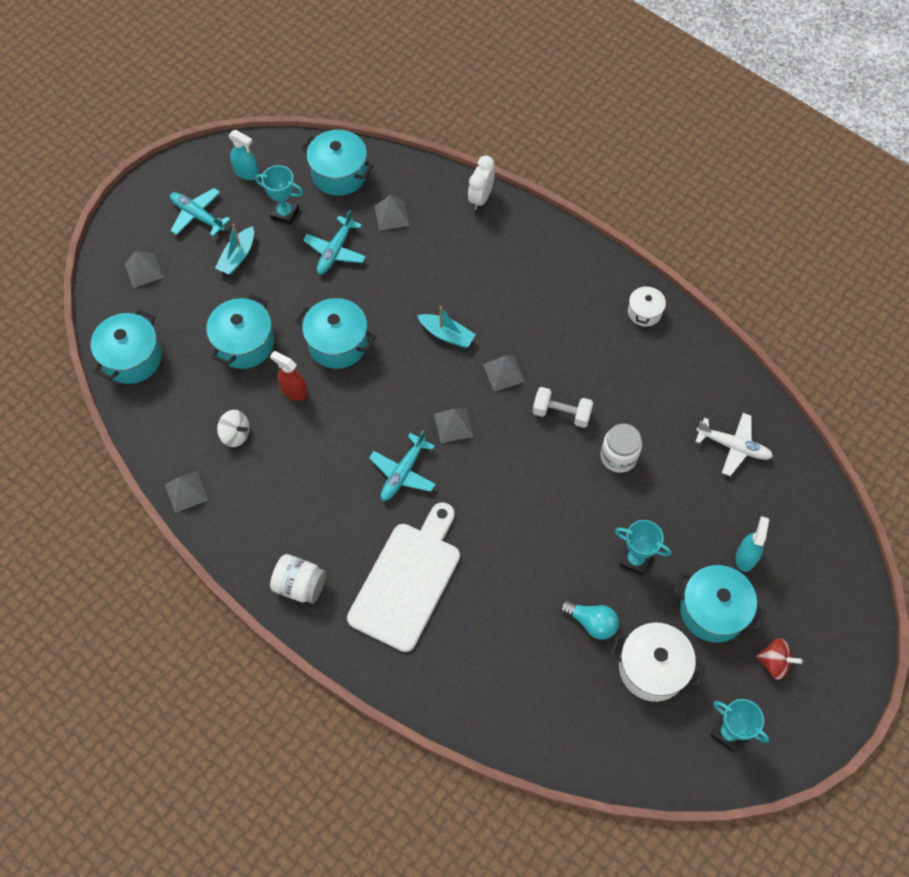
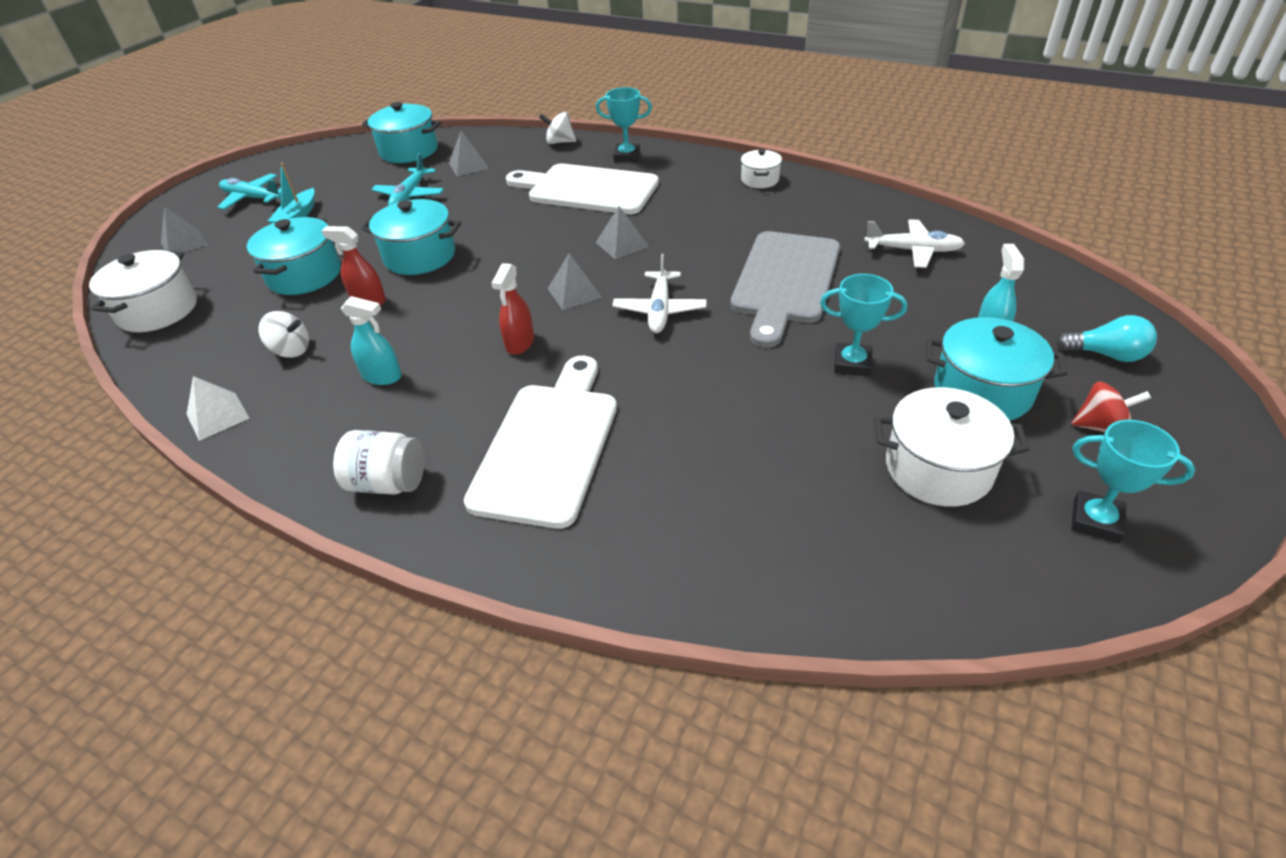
camera: 10 degrees left, 20 degrees down
(132, 358) = (158, 310): turquoise pot -> white pot
(186, 492) = (218, 416): grey pyramid -> white pyramid
(246, 172) = (308, 165): turquoise spray bottle -> turquoise spray bottle (382, 376)
(285, 213) = (351, 182): turquoise trophy -> turquoise trophy (627, 156)
(403, 472) = (520, 343): turquoise plane -> red spray bottle
(447, 335) = (547, 229): turquoise boat -> none
(480, 198) = (560, 142): white clock -> white spinning top
(491, 284) = (587, 189): none -> white cutting board
(514, 463) = (659, 310): none -> white plane
(561, 413) = (701, 261): white dumbbell -> none
(591, 622) = (826, 437): turquoise light bulb -> turquoise light bulb (1106, 354)
(618, 456) = (784, 281): white jar -> grey cutting board

